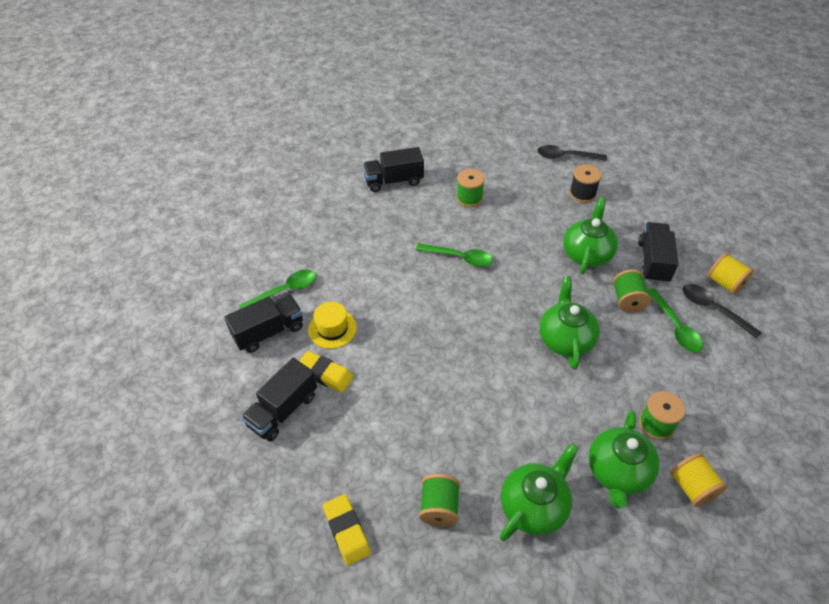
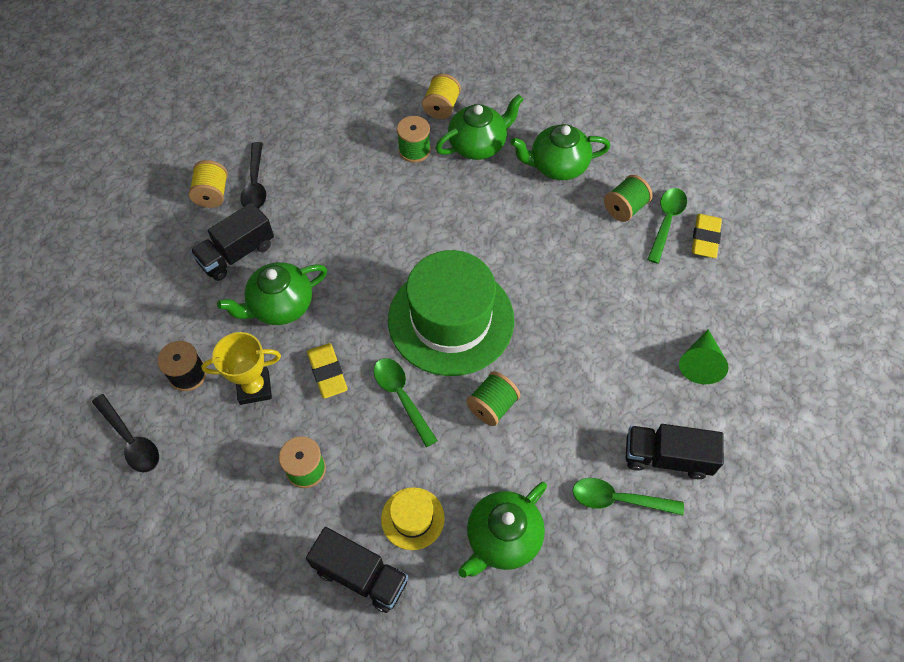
camera: 140 degrees left, 10 degrees up
(283, 410) = (700, 363): black truck -> green cone
(325, 374) = (639, 369): yellow eraser -> yellow eraser (327, 372)
(332, 329) = (599, 412): yellow hat -> yellow hat (412, 518)
(480, 318) = (451, 319): none -> green hat
(542, 210) = (254, 388): none -> yellow trophy
(565, 339) = (401, 248): green teapot -> green teapot (502, 538)
(627, 300) = (308, 240): green spool -> green spool (492, 406)
(675, 327) = (304, 194): green spoon -> green spoon (666, 222)

